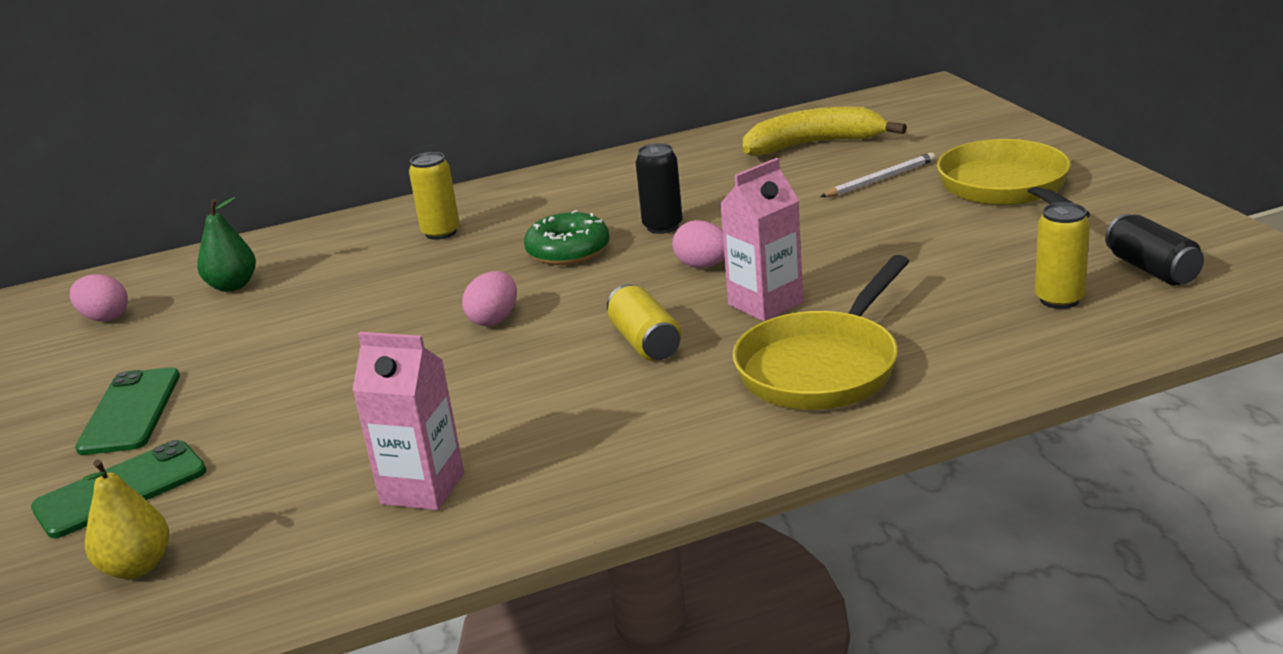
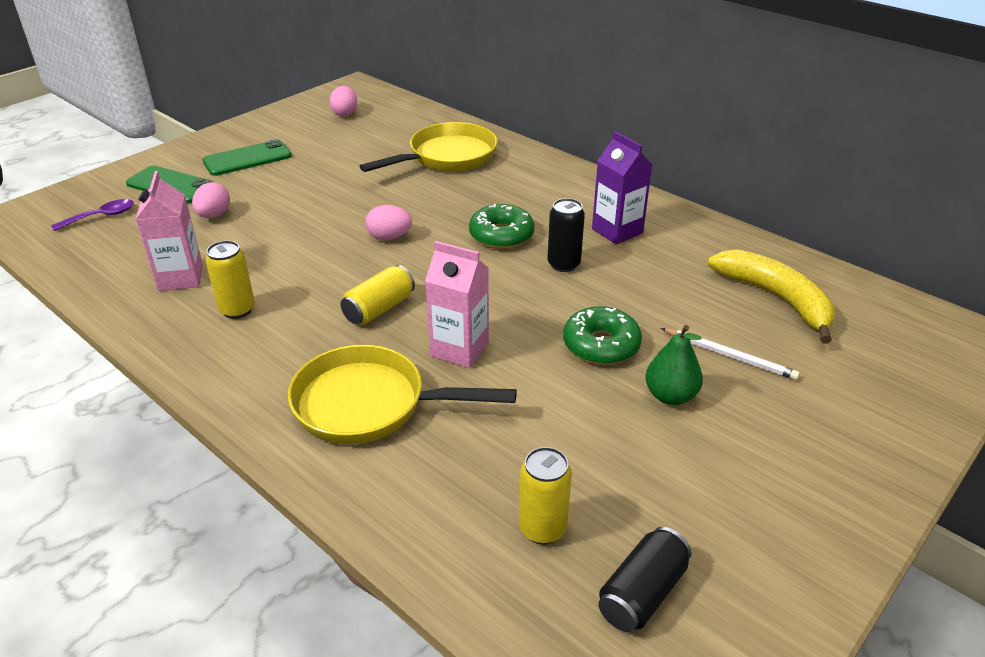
camera: 60 degrees right, 10 degrees up
(137, 567) = (101, 216): yellow pear -> purple spoon
(232, 286) = (396, 135): green pear -> green pear (670, 396)
(441, 233) = (502, 177): yellow can -> yellow can (237, 310)
(629, 190) = (617, 231): none -> purple carton
(703, 266) = (508, 302): pink egg -> pink egg (214, 215)
(818, 231) = (601, 345): none -> green donut
(1007, 188) = (769, 445): yellow pan -> yellow pan (447, 157)

